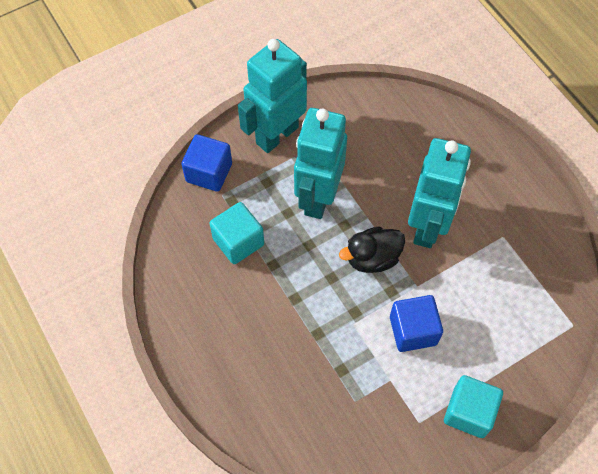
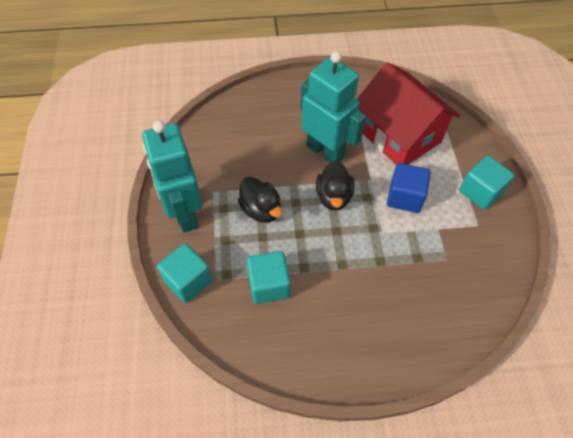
camera: 65 degrees left, 5 degrees down
(209, 172) = (188, 281): blue cube -> turquoise cube
(318, 198) = (261, 210): turquoise robot -> black duck
(499, 294) = (398, 135): none -> red house

